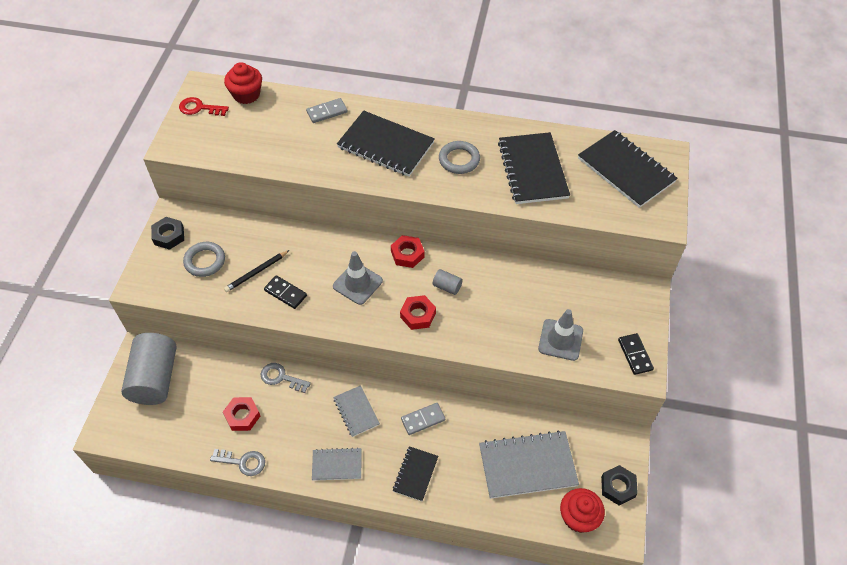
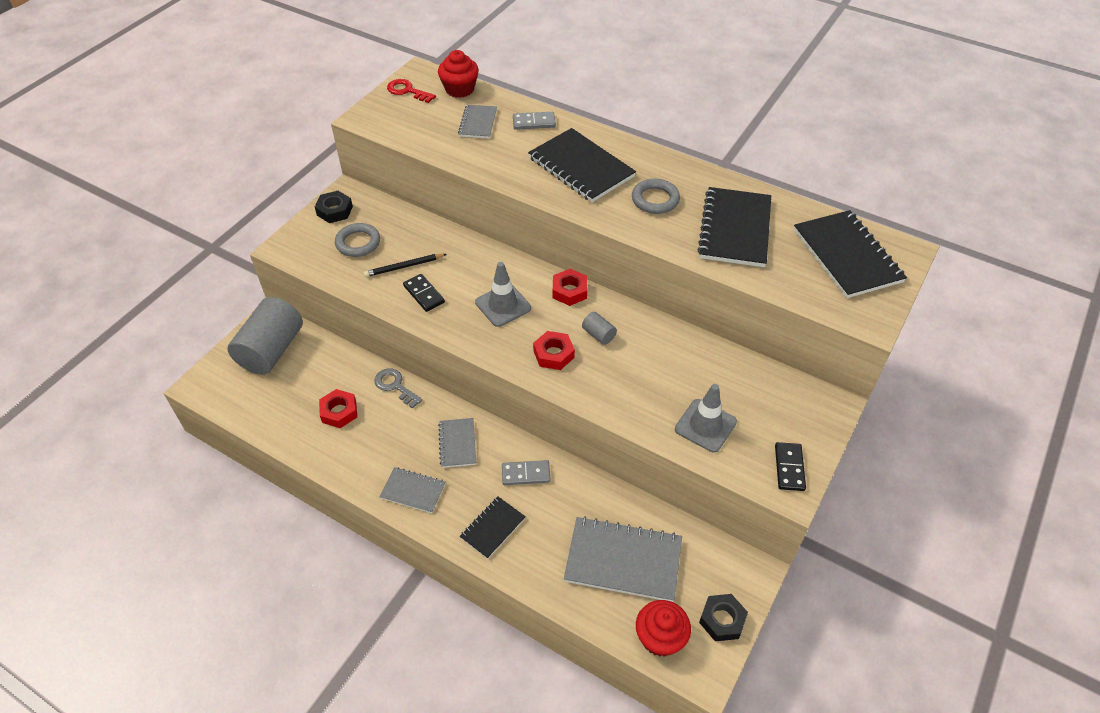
camera: 20 degrees right, 5 degrees down
(243, 462) = (318, 457): grey key -> none
(278, 125) = (478, 123): none -> grey notebook

